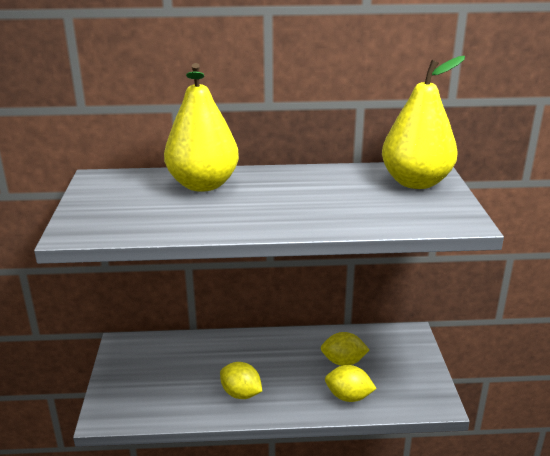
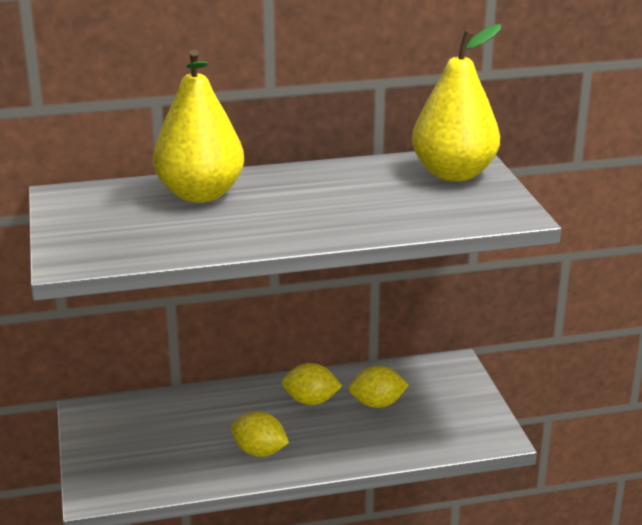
camera: 10 degrees left, 0 degrees up
(348, 397) = (391, 441): yellow lemon -> yellow lemon (311, 401)

